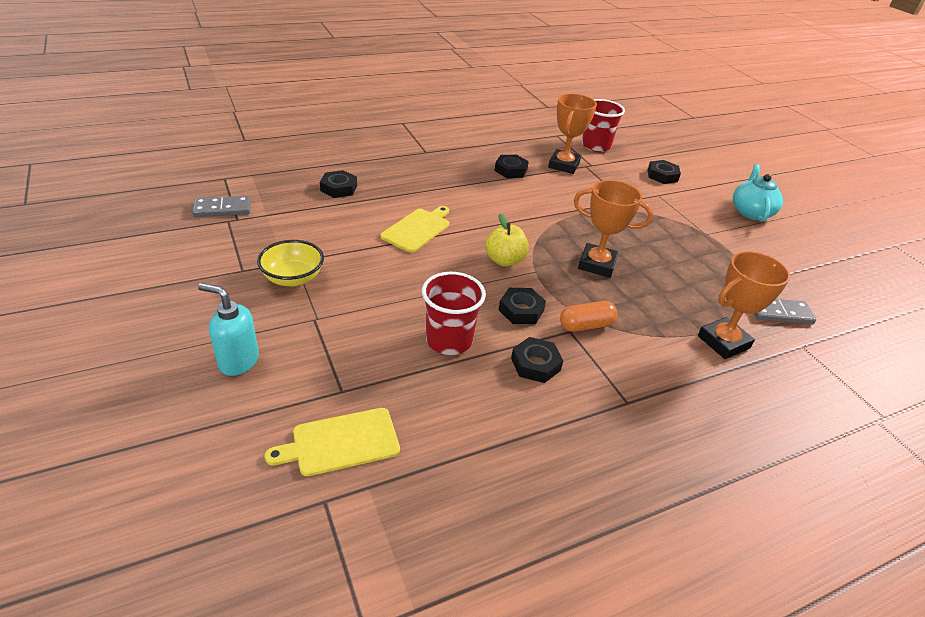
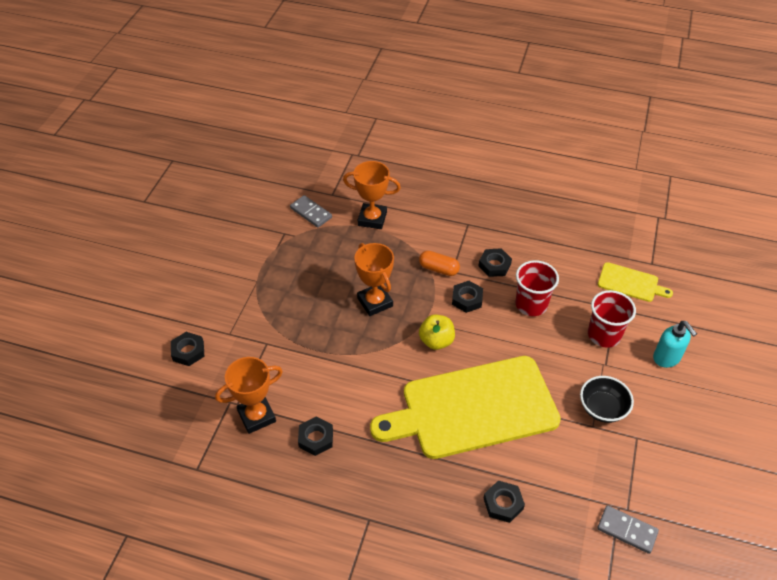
camera: 135 degrees left, 10 degrees up
(293, 278) = (602, 408): yellow bowl -> black bowl
(417, 229) = (473, 408): yellow cutting board -> yellow cutting board, size x2.28
(595, 146) = (183, 427): red cup -> red cup (604, 335)
(751, 212) = (187, 277): turquoise teapot -> none

